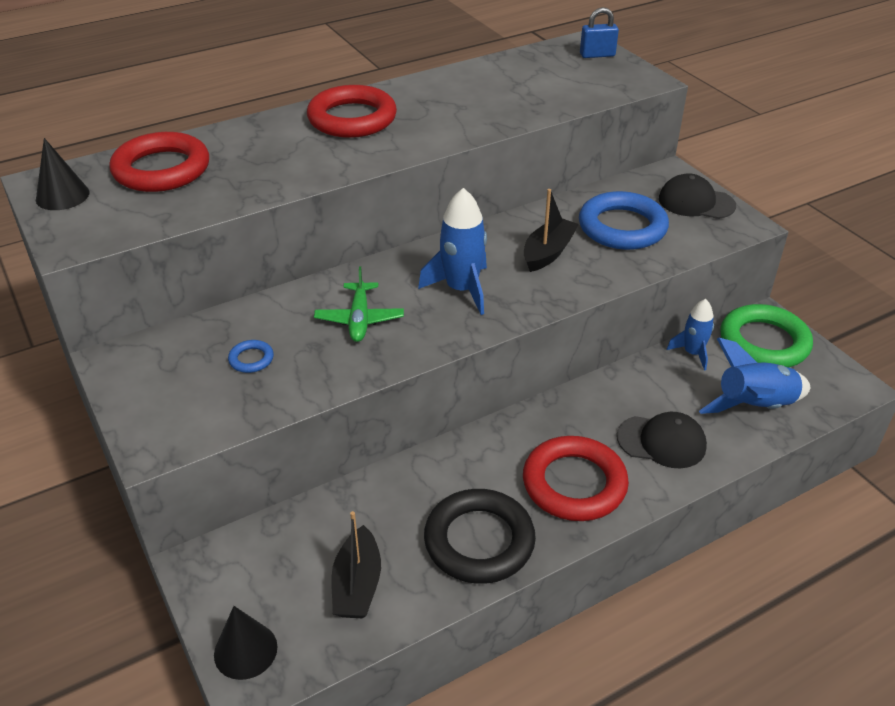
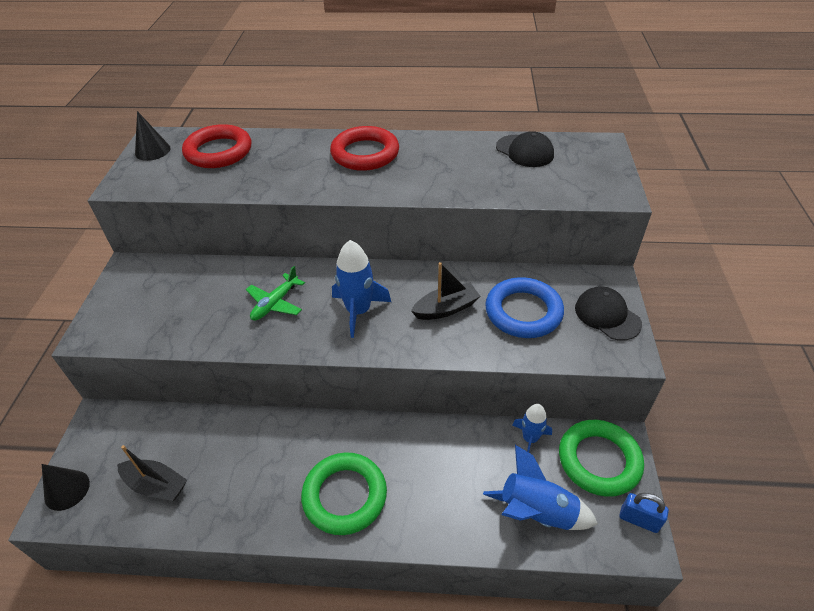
camera: 35 degrees right, 5 degrees up
(251, 359) = (190, 302): blue ring -> none
(357, 585) = (156, 485): black boat -> black boat turned 105 degrees counterclockwise
(479, 541) = (247, 500): black ring -> none
(574, 484) = (345, 496): red ring -> green ring
(597, 55) = (601, 158): blue padlock -> blue padlock (639, 520)
(661, 441) = (436, 499): black cap -> black cap (524, 151)

